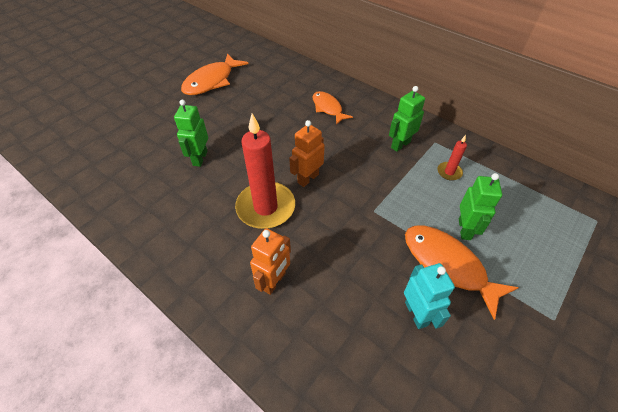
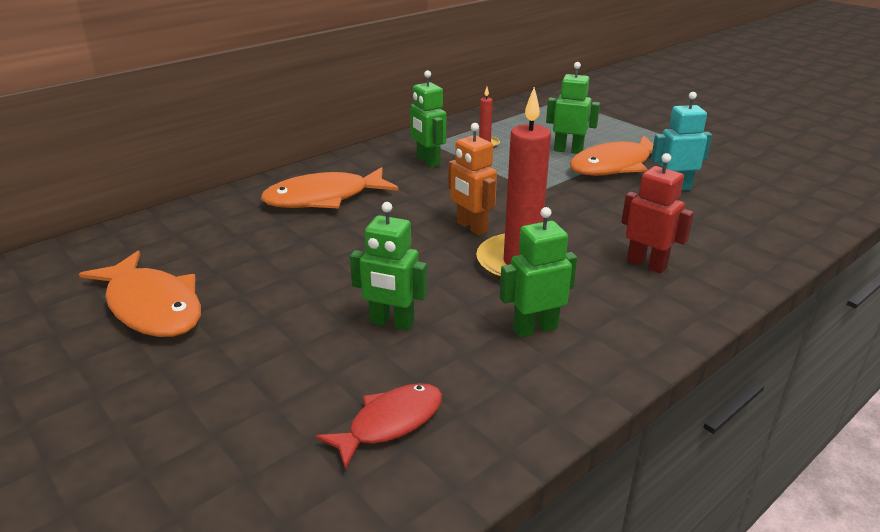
camera: 80 degrees left, 20 degrees down
(125, 170) = (390, 423): none -> red fish
(194, 218) = (535, 328): none -> green robot
(274, 281) = (646, 264): orange robot -> red robot
(328, 108) = (324, 198): orange fish -> orange fish, size x1.58

